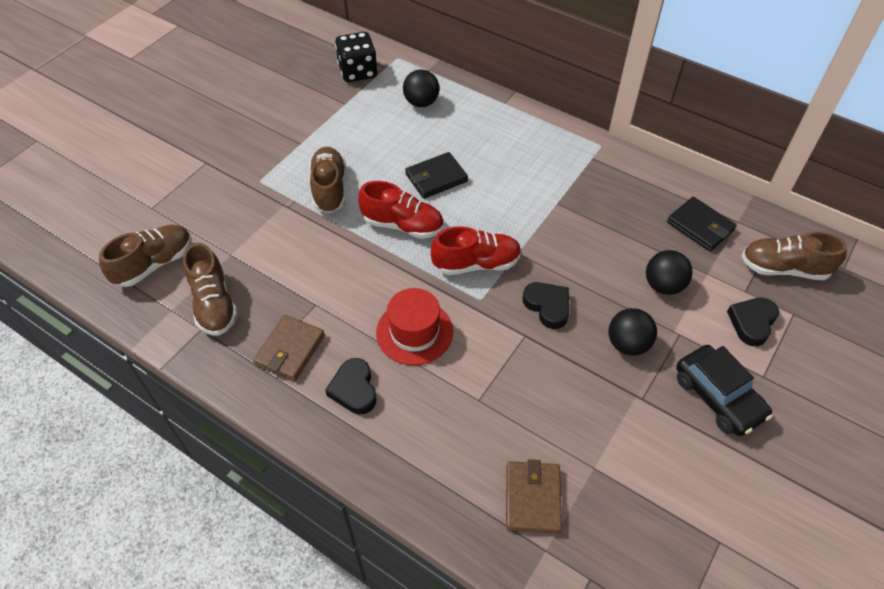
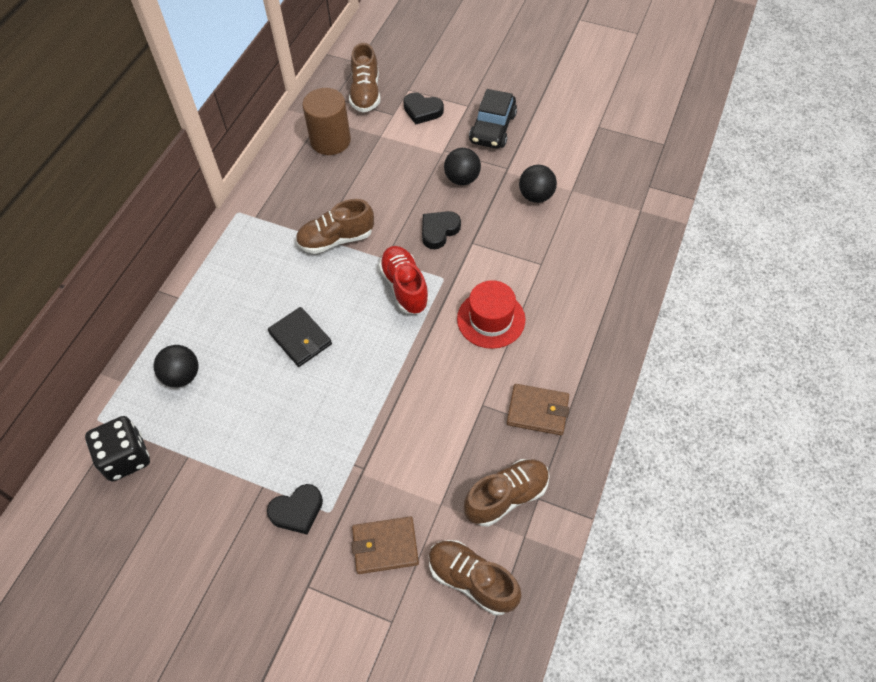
camera: 100 degrees left, 5 degrees up
(329, 189) = (331, 434): brown shoe -> brown shoe (336, 239)
(354, 389) = (560, 350): black heart -> black heart (297, 511)
(403, 225) = (369, 354): red shoe -> none
(533, 498) = (607, 221): brown wallet -> brown wallet (385, 546)
(663, 285) = (399, 161): black ball -> black ball (536, 196)
(700, 226) = (330, 141): black wallet -> brown cylinder
(718, 397) = (492, 128): black car -> black car turned 150 degrees clockwise

